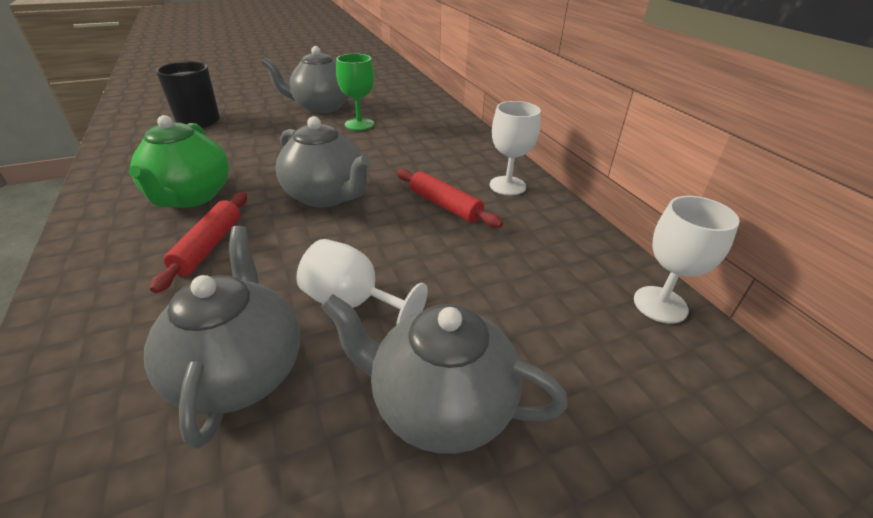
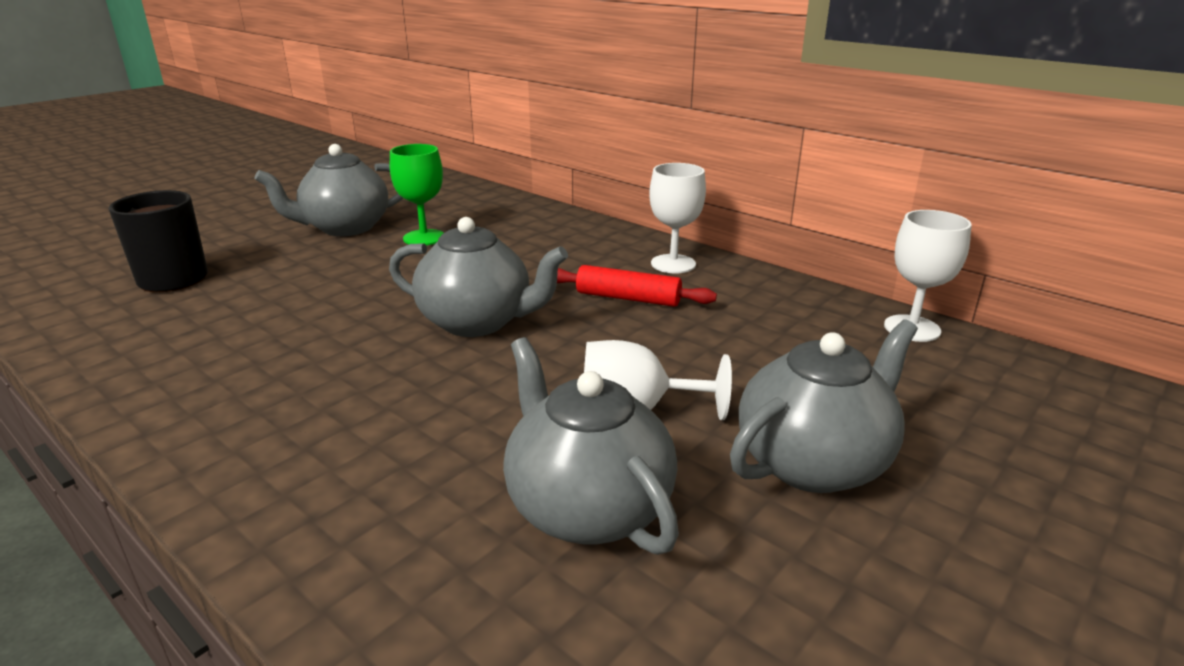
camera: 25 degrees left, 10 degrees down
(190, 197) = (288, 367): green teapot -> none
(209, 246) = (389, 411): red rolling pin -> none
(440, 405) = (814, 463): grey teapot -> grey teapot turned 150 degrees clockwise

